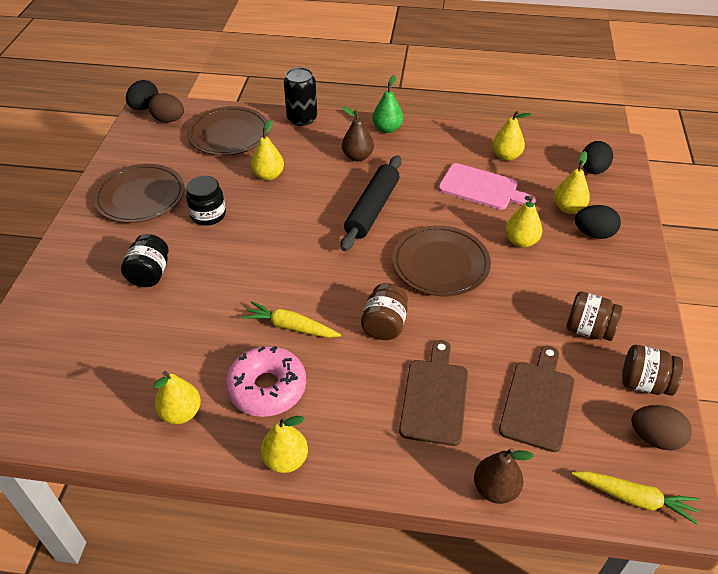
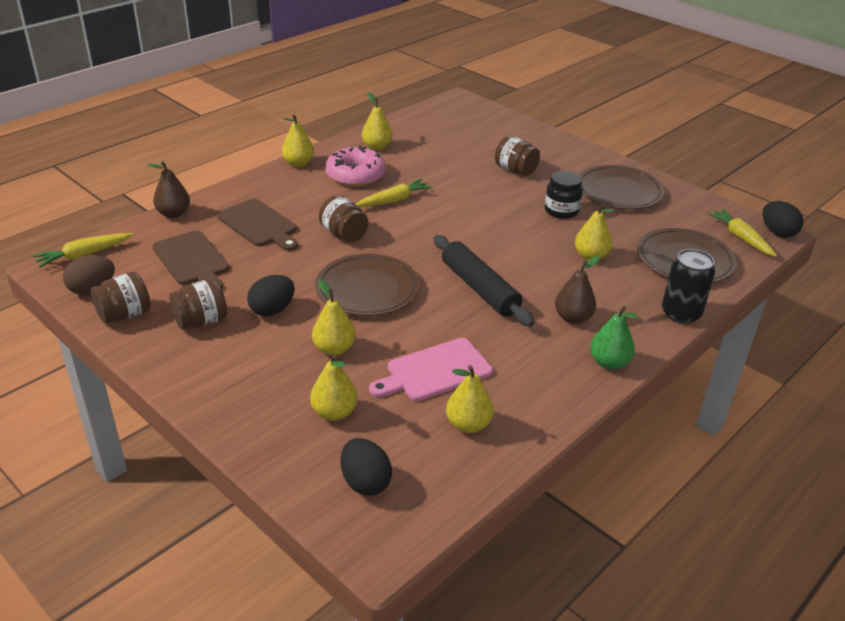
camera: 125 degrees right, 10 degrees down
(150, 274) = (515, 170): black jar -> brown jar
(169, 120) = (741, 238): brown egg -> yellow carrot
(593, 234) = (281, 403): black egg -> black egg (272, 310)

